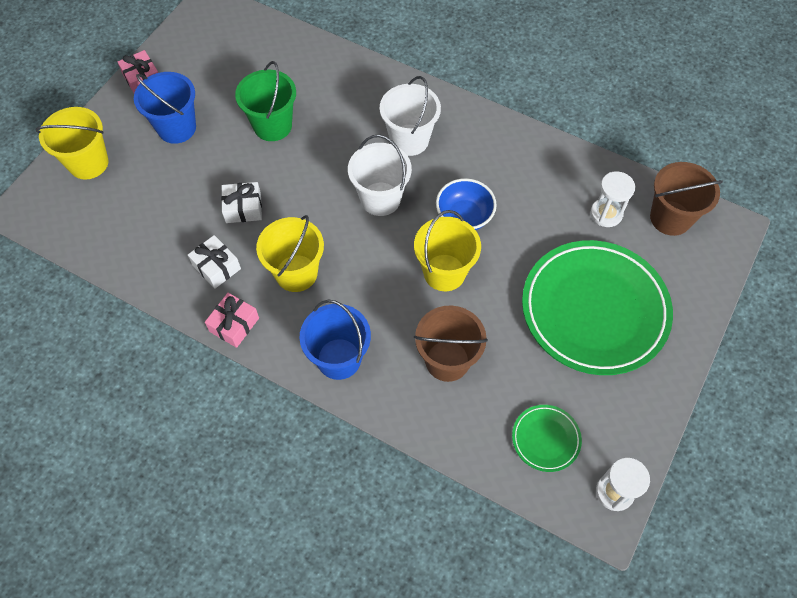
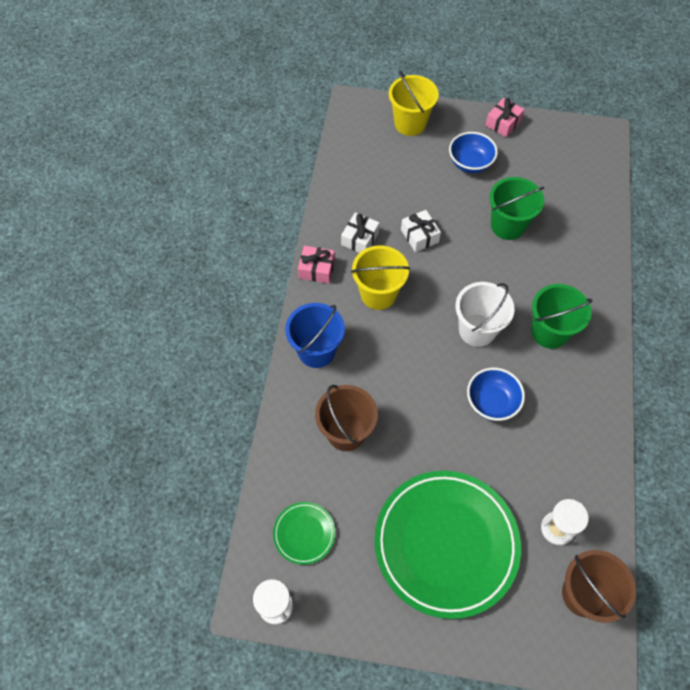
camera: 70 degrees right, 0 degrees up
(176, 128) = (470, 163): blue bucket -> blue bowl
(409, 140) = (549, 332): white bucket -> green bucket
(444, 272) = (428, 404): yellow bucket -> none

